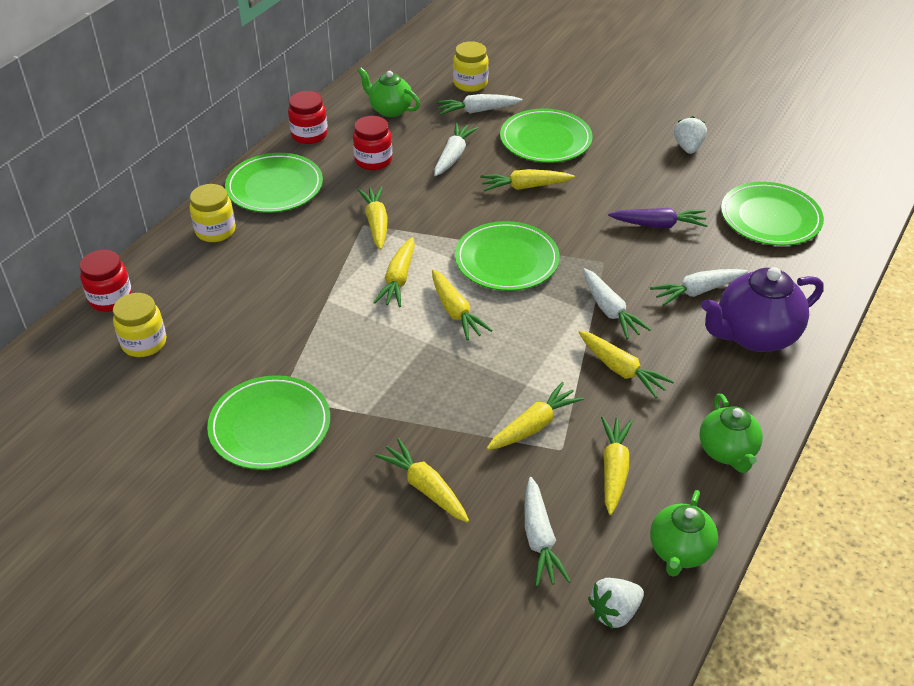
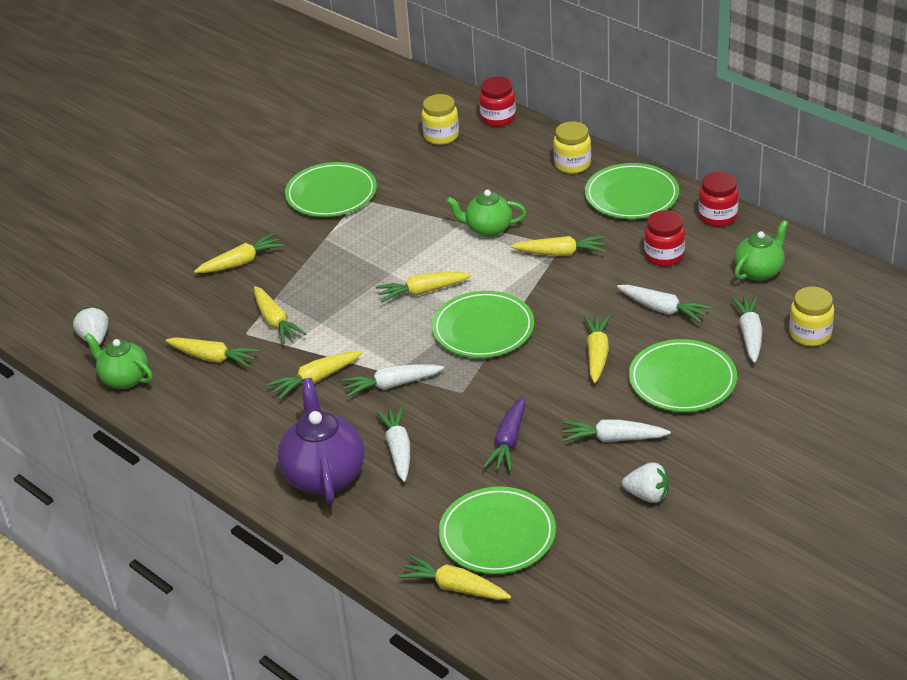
camera: 105 degrees right, 5 degrees down
(398, 279) = (476, 262): yellow carrot -> yellow carrot (455, 587)
(539, 539) = (170, 311): white carrot -> white carrot (613, 438)
(727, 452) = (200, 425): green teapot -> green teapot (488, 229)

